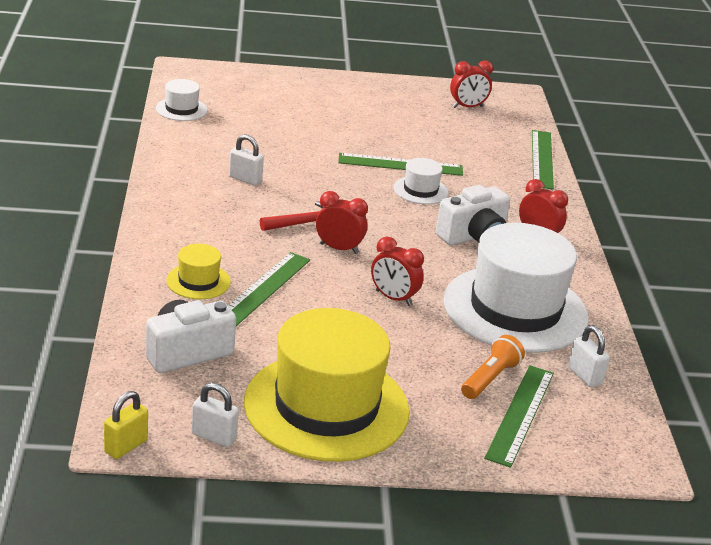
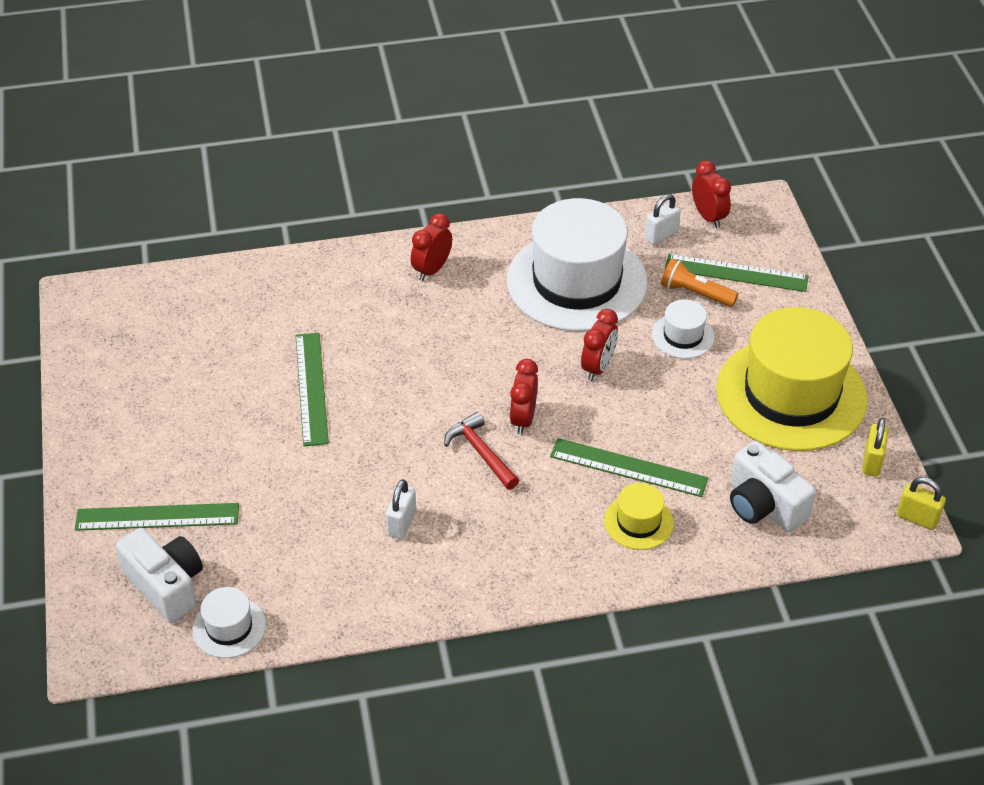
camera: 95 degrees left, 15 degrees up
(214, 437) = (872, 462): white padlock -> yellow padlock
(420, 190) = (368, 366): white hat -> white hat (683, 336)
(467, 107) = (131, 340): red clock -> red clock (708, 217)
(473, 236) = (453, 317): white camera -> white camera (166, 586)
(541, 159) = (253, 271): green ruler -> green ruler (157, 517)

